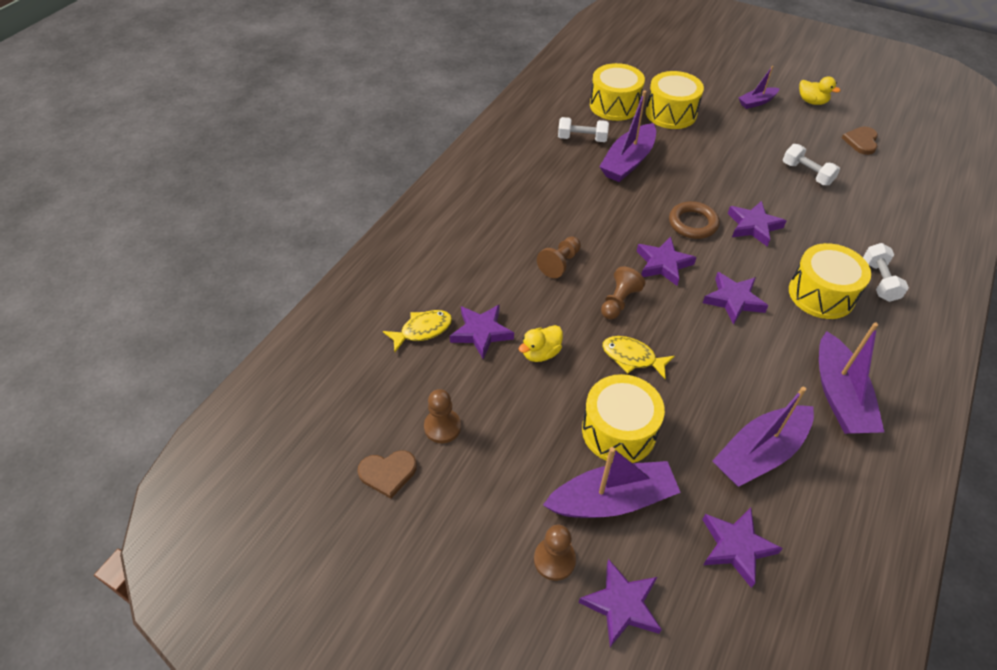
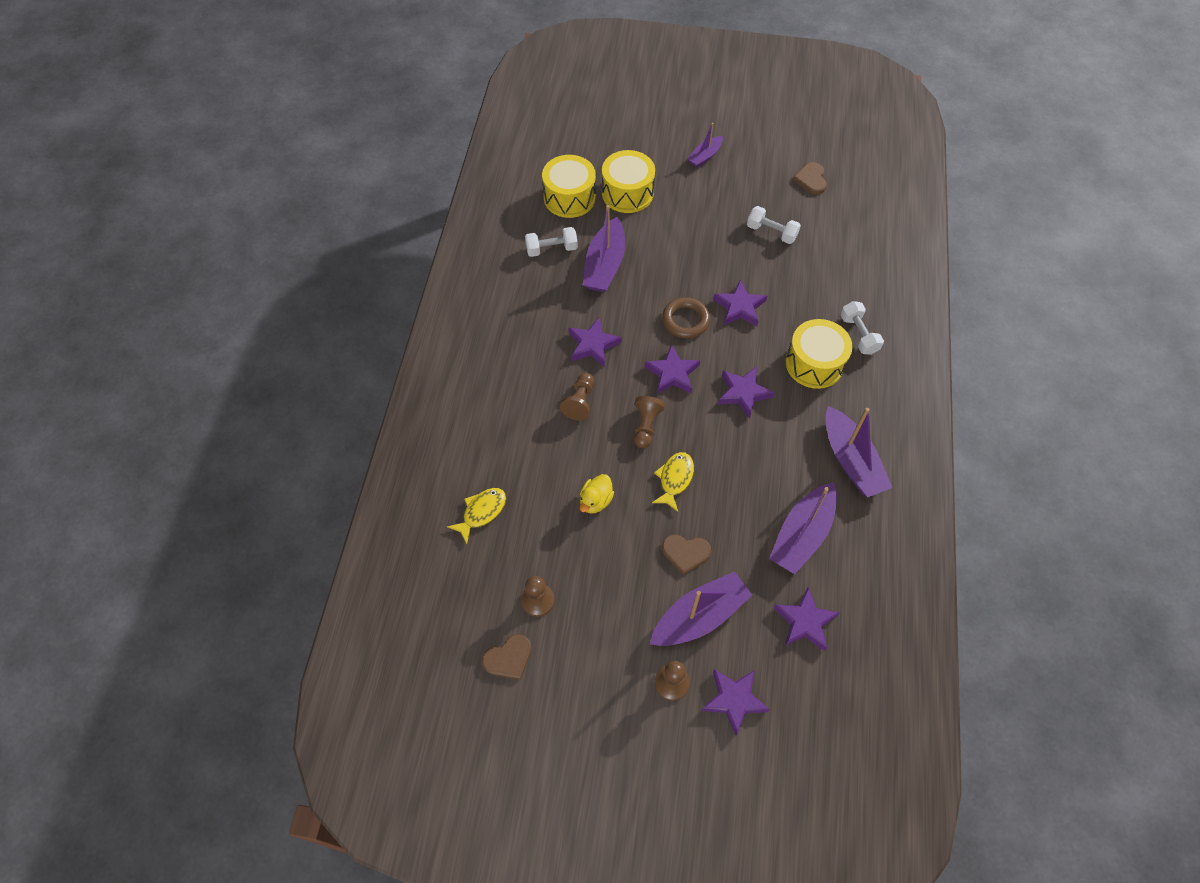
camera: 20 degrees left, 10 degrees up
(481, 333) = (536, 497): purple star -> purple star (593, 345)
(618, 431) = (685, 553): yellow drum -> brown heart
(632, 357) = (675, 479): yellow fish -> yellow fish turned 105 degrees clockwise
(812, 101) = (755, 141): yellow duck -> none

